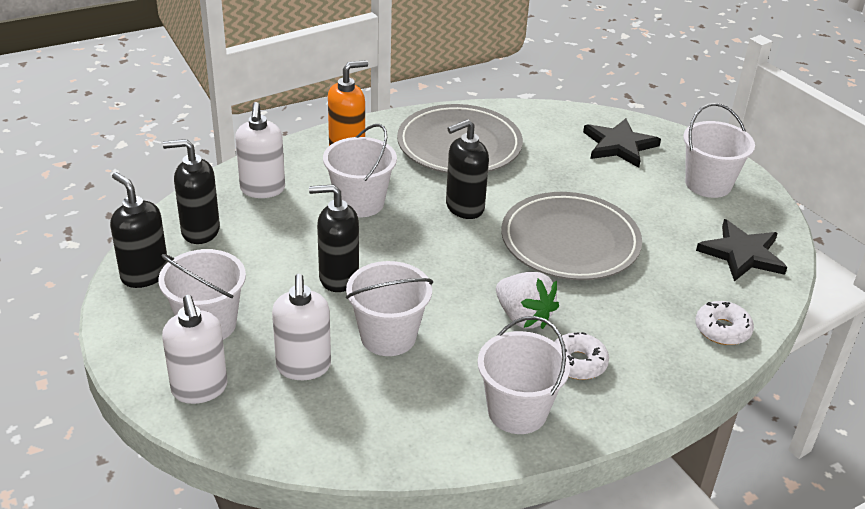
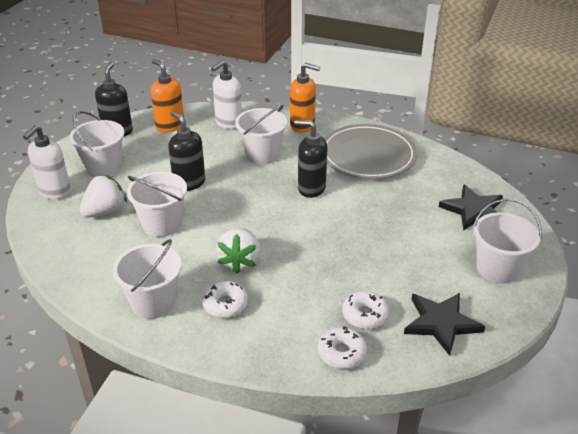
camera: 50 degrees right, 0 degrees up
(200, 231) = (170, 126): black soap dispenser -> orange soap dispenser
(303, 367) = (105, 211): white soap dispenser -> white strawberry
(570, 241) = (338, 242): grey plate -> none
(688, 287) = (365, 315): none -> white donut

